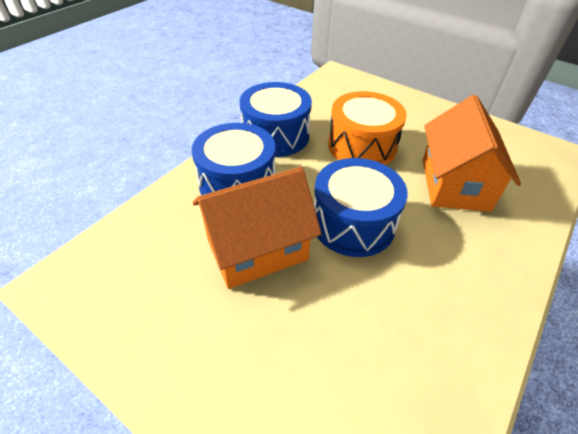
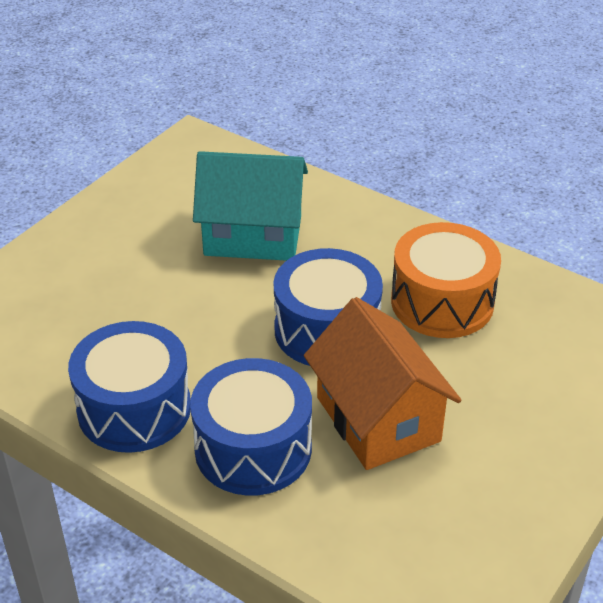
camera: 90 degrees left, 5 degrees down
(362, 146) = (169, 311): orange drum -> orange drum (442, 302)
(454, 184) = (253, 235): orange house -> turquoise house

